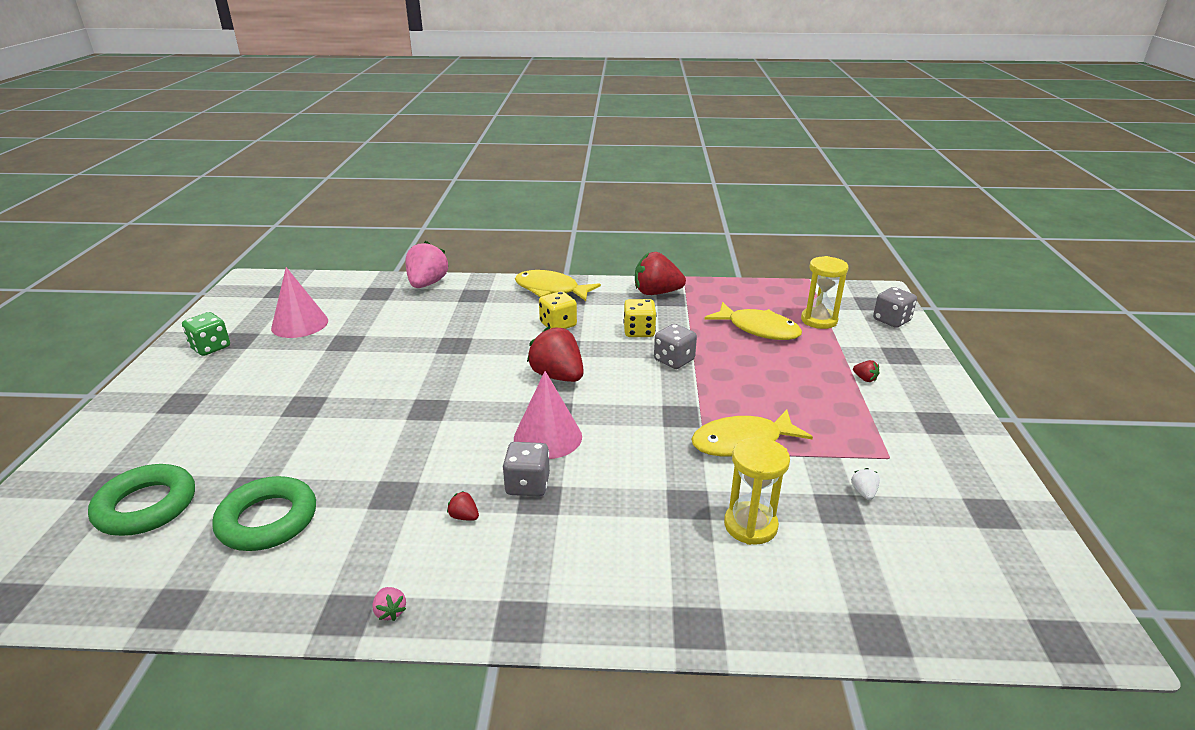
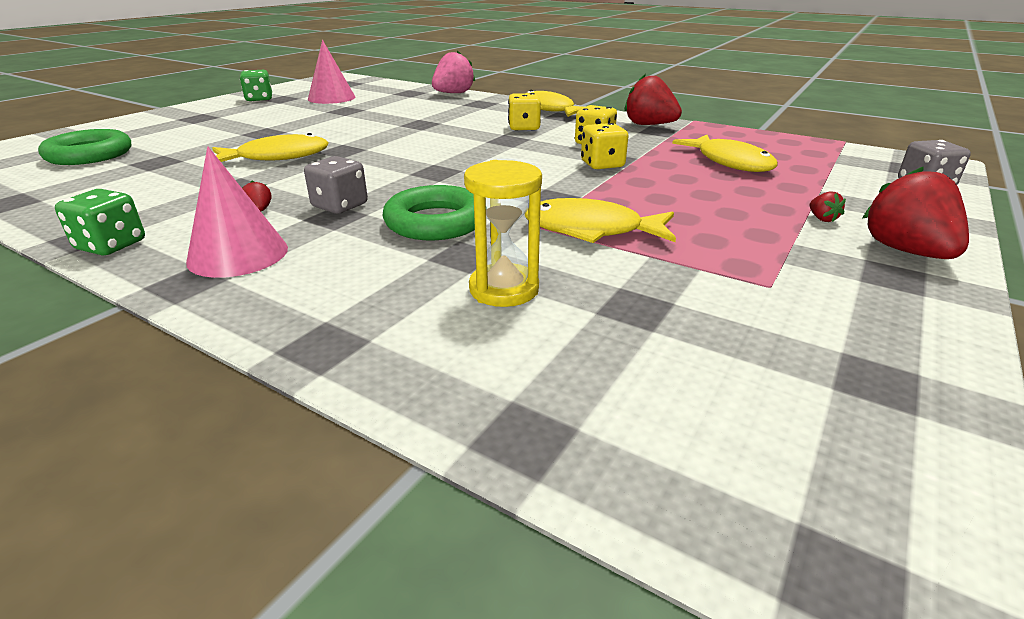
camera: 30 degrees right, 0 degrees up
(268, 520) = (137, 178): green ring -> green ring (436, 222)
(377, 439) = (277, 157): none -> yellow fish
(390, 611) = (111, 245): pink strawberry -> green dice
(548, 437) = (406, 184): pink cone -> pink cone (238, 254)
(557, 376) = (474, 153): red strawberry -> red strawberry (906, 251)
(674, 360) = (602, 164): grey dice -> yellow dice
(819, 320) = (817, 169): yellow hourglass -> none
(863, 492) = (689, 304): white strawberry -> none

